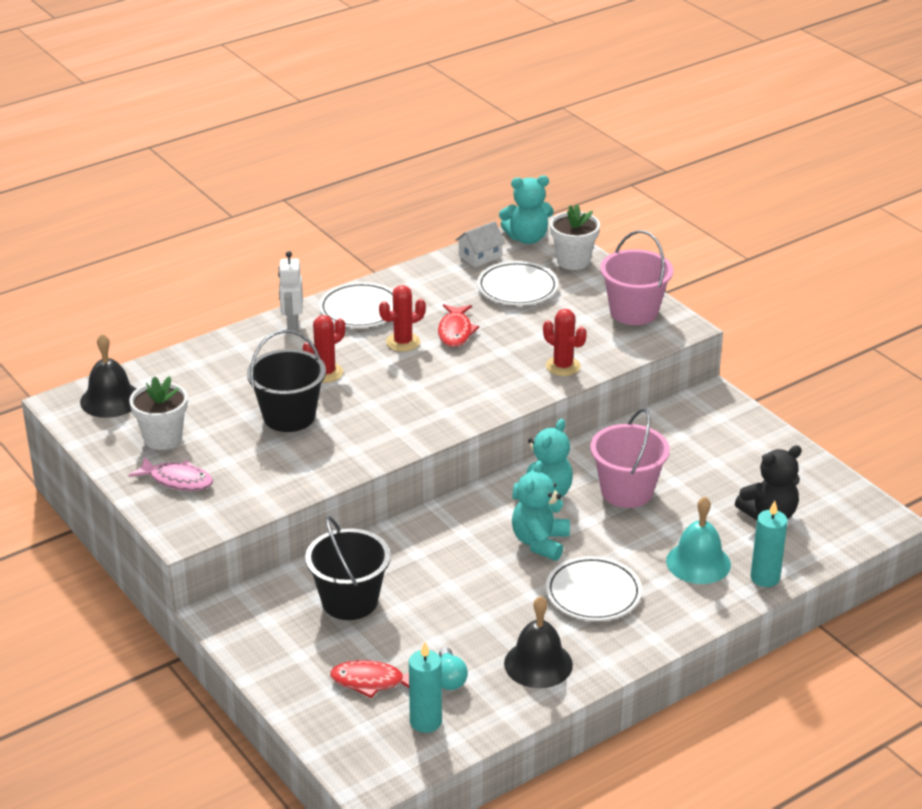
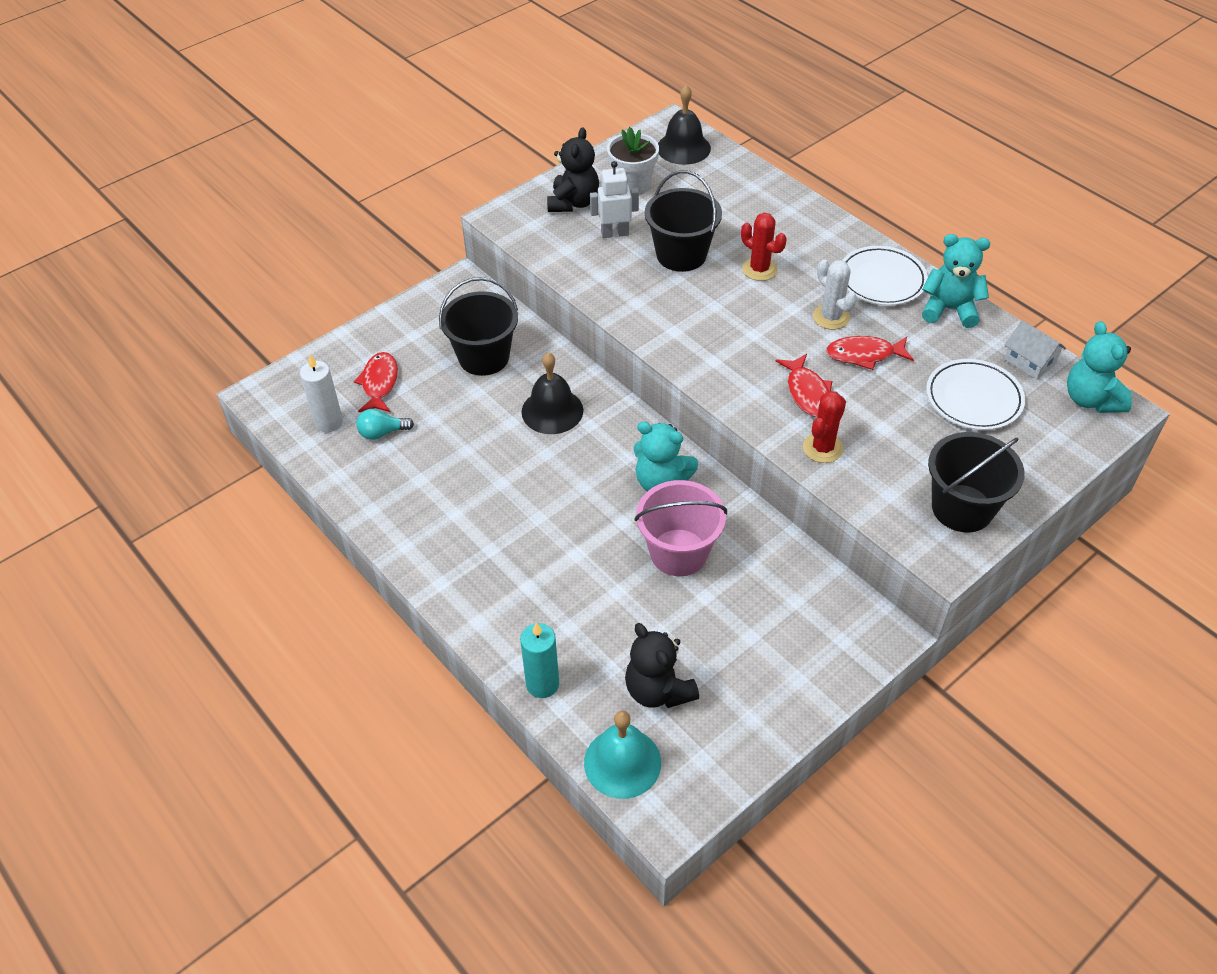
camera: 85 degrees right, 15 degrees up
(177, 480) = (573, 203): pink fish -> black teddy bear
(292, 324) = (838, 237): white robot -> white robot (615, 233)
(403, 342) = (831, 317): red cactus -> white cactus
(425, 722) = (329, 422): turquoise candle -> white candle
(496, 366) = (807, 393): none -> red fish
(538, 664) = (402, 494): black bell -> black bell (552, 411)
(540, 542) = (582, 484): turquoise teddy bear -> turquoise teddy bear (949, 309)
(573, 261) = (1057, 445): white flower pot -> none
(593, 593) = (505, 531): white plate -> none
(634, 312) = (962, 508): pink bucket -> black bucket
(698, 562) = (563, 620): turquoise bell -> turquoise bell (622, 762)

